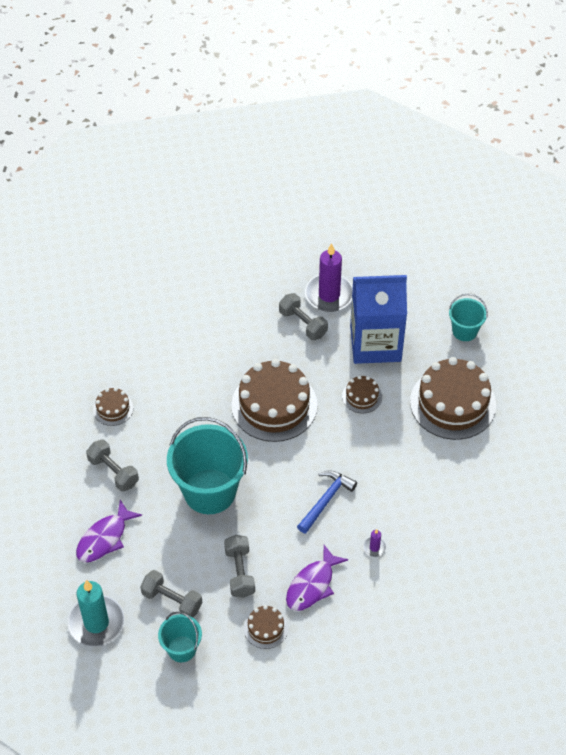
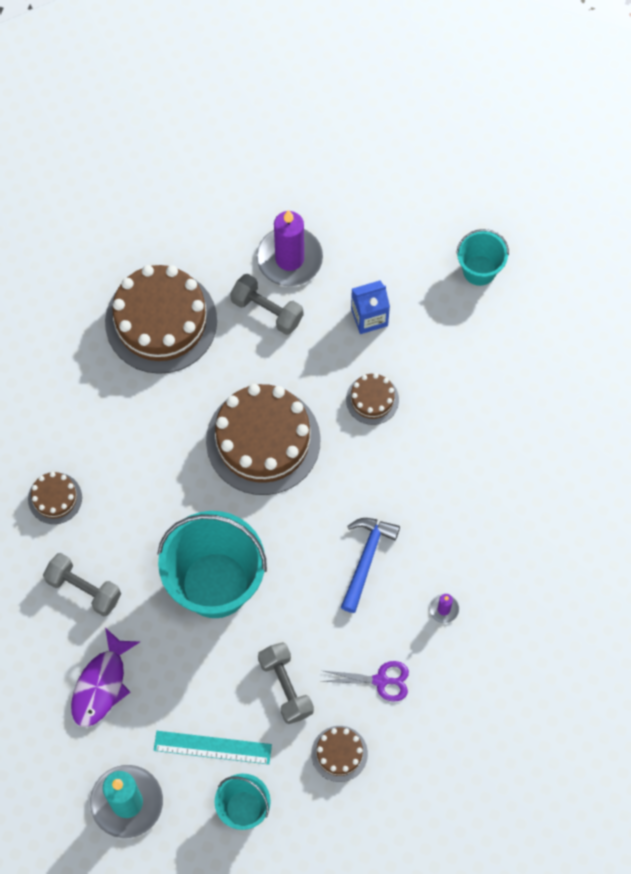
camera: 15 degrees left, 15 degrees up
(172, 600) = (212, 747): grey dumbbell -> turquoise ruler
(312, 585) = (381, 680): purple fish -> purple scissors
(375, 343) = (369, 317): blue carton -> blue carton, size x0.46
(453, 403) = (490, 380): brown cake -> brown cake (161, 321)

